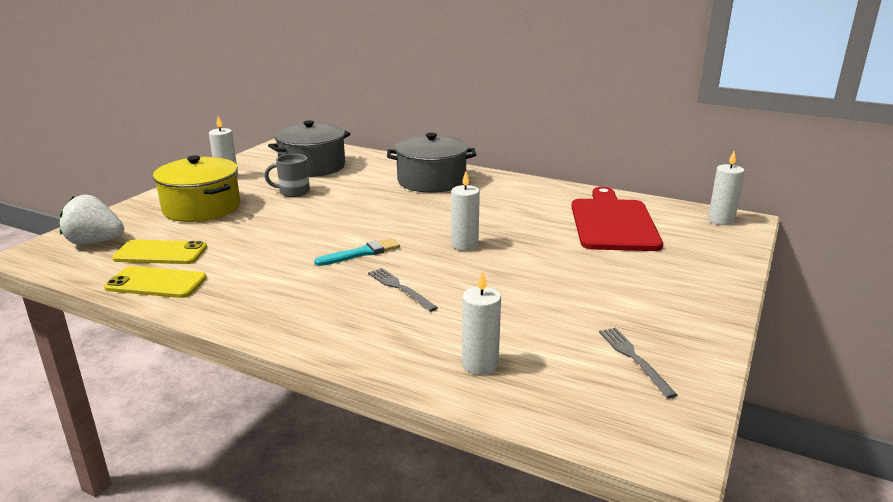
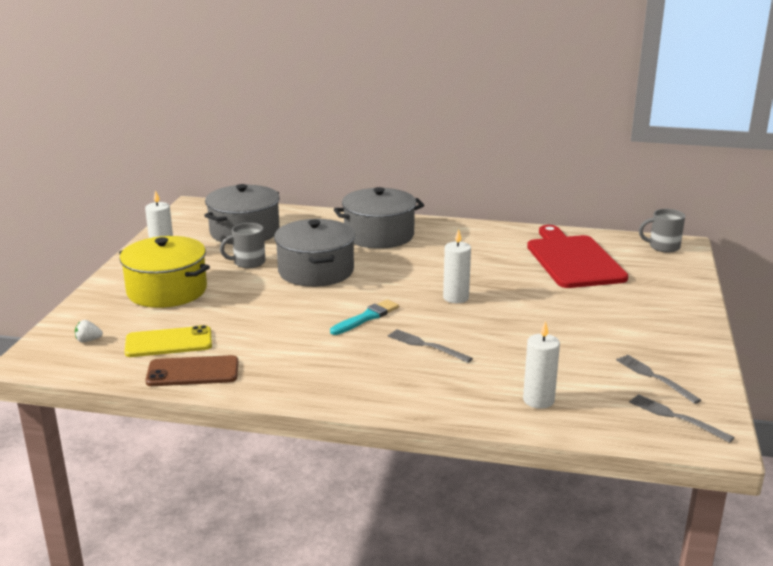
camera: 15 degrees left, 0 degrees up
(95, 242) = (88, 340): white strawberry -> white strawberry, size x0.44
(156, 283) = (193, 372): yellow phone -> brown phone
(348, 205) = (316, 271): none -> grey pot
(635, 412) = (676, 417): none -> grey fork
(721, 220) = (663, 247): white candle -> grey mug

